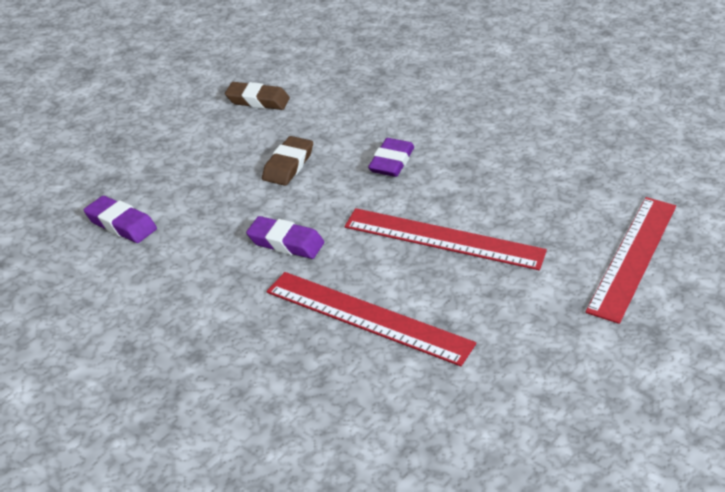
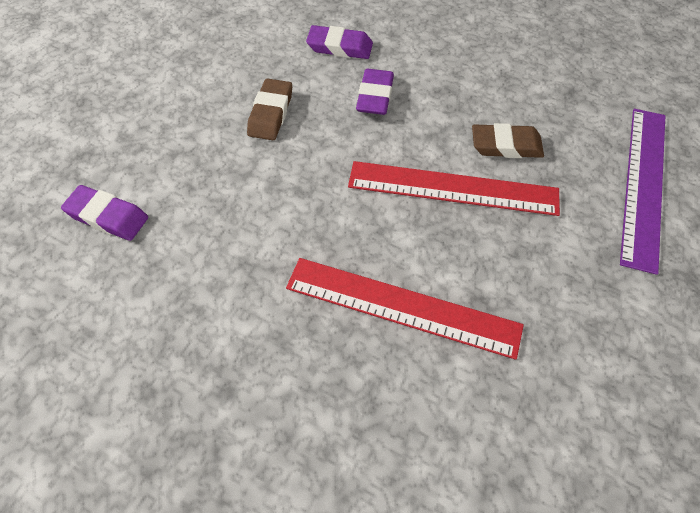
camera: 10 degrees left, 20 degrees up
(257, 101) = (221, 34): brown eraser -> brown eraser (506, 146)
(285, 243) = (291, 217): purple eraser -> purple eraser (340, 47)
(633, 257) = (644, 184): red ruler -> purple ruler

